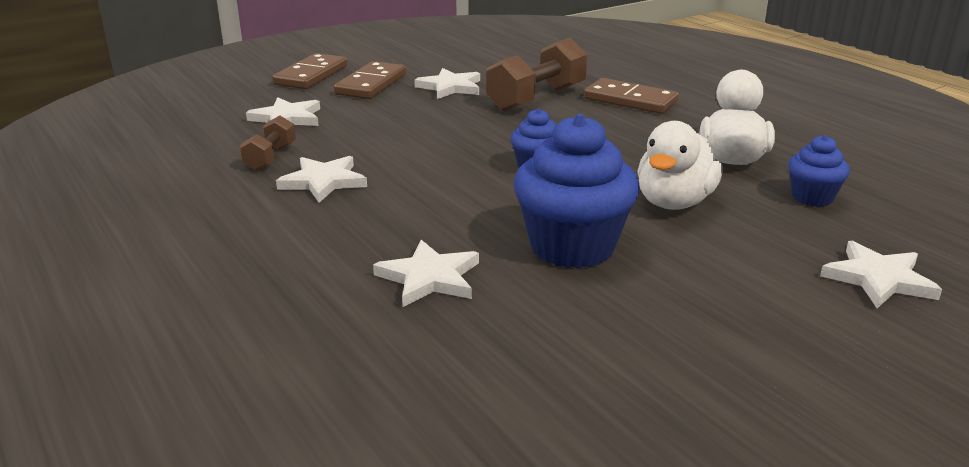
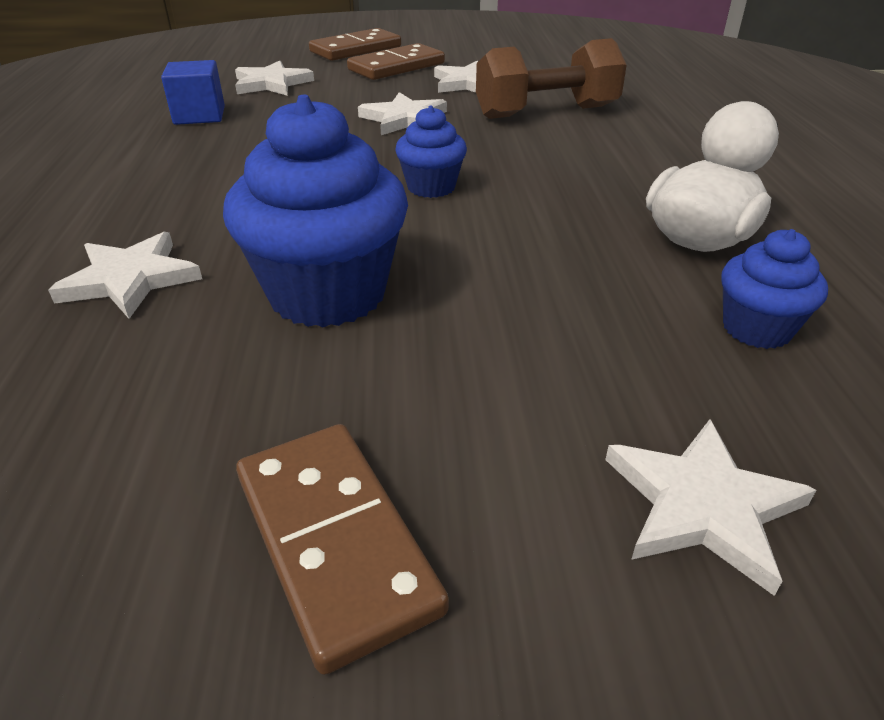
camera: 30 degrees right, 10 degrees up
(270, 157) = (199, 115): brown dumbbell -> blue cube
(323, 182) = (204, 149): white star -> white star (405, 119)
(630, 100) = (659, 136): brown domino -> brown domino (334, 541)
(674, 202) = (536, 275): white duck -> none

